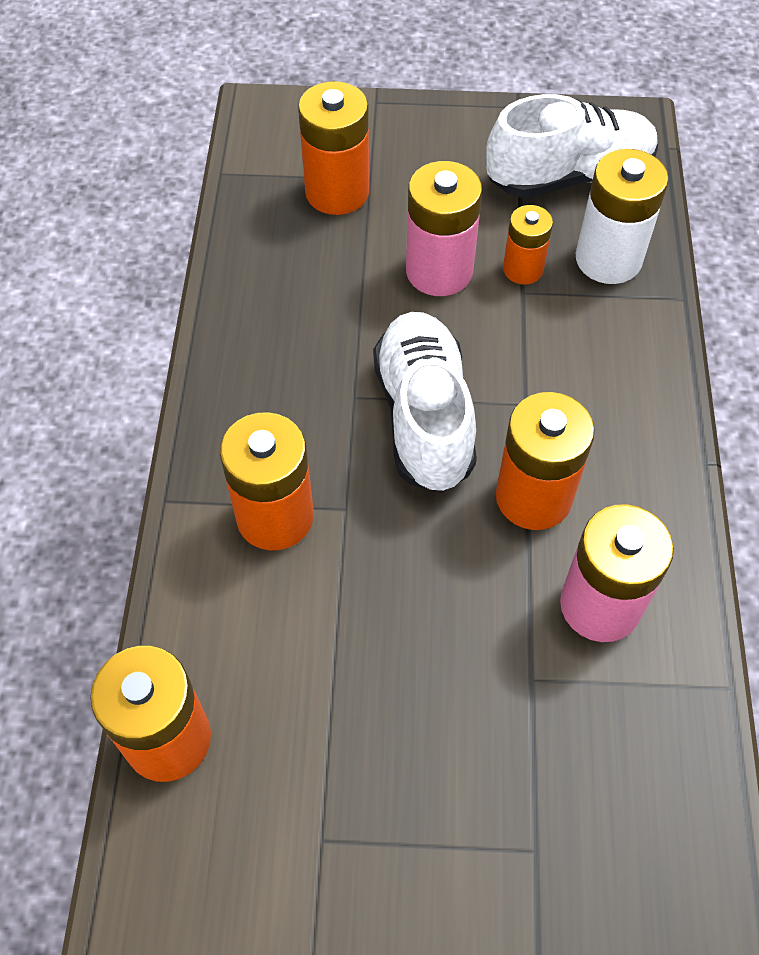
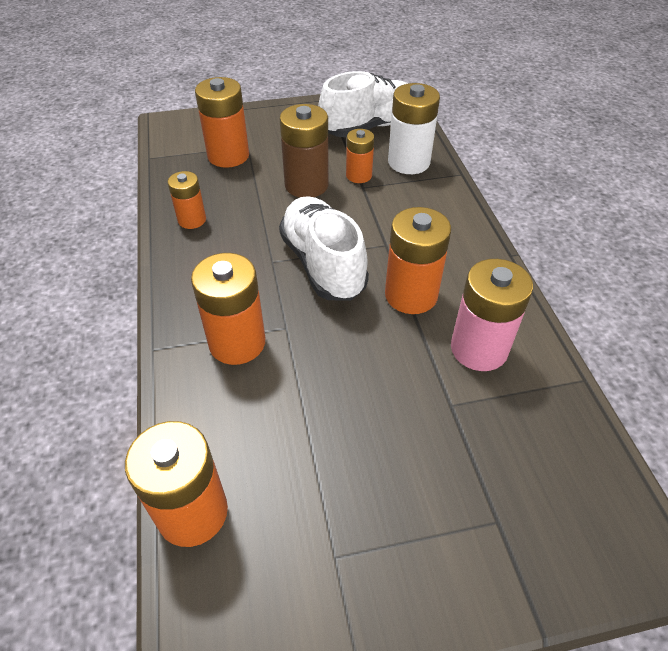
camera: 15 degrees left, 10 degrees down
(259, 300) = (192, 220): none -> orange battery
(439, 271) = (306, 185): pink battery -> brown battery

